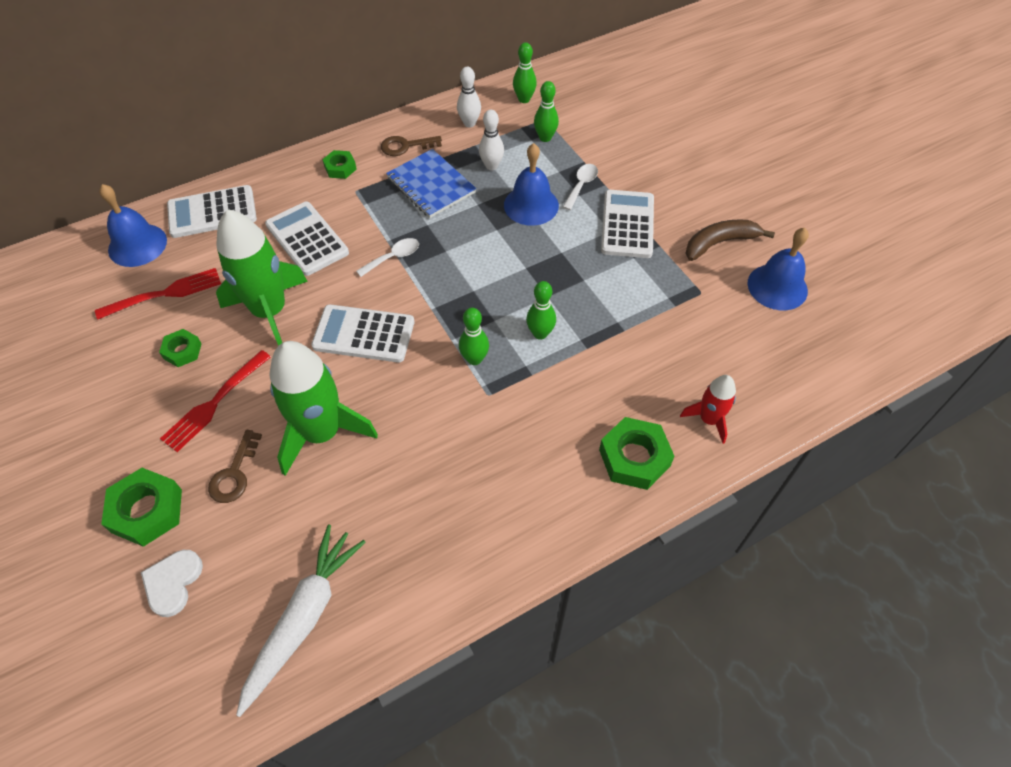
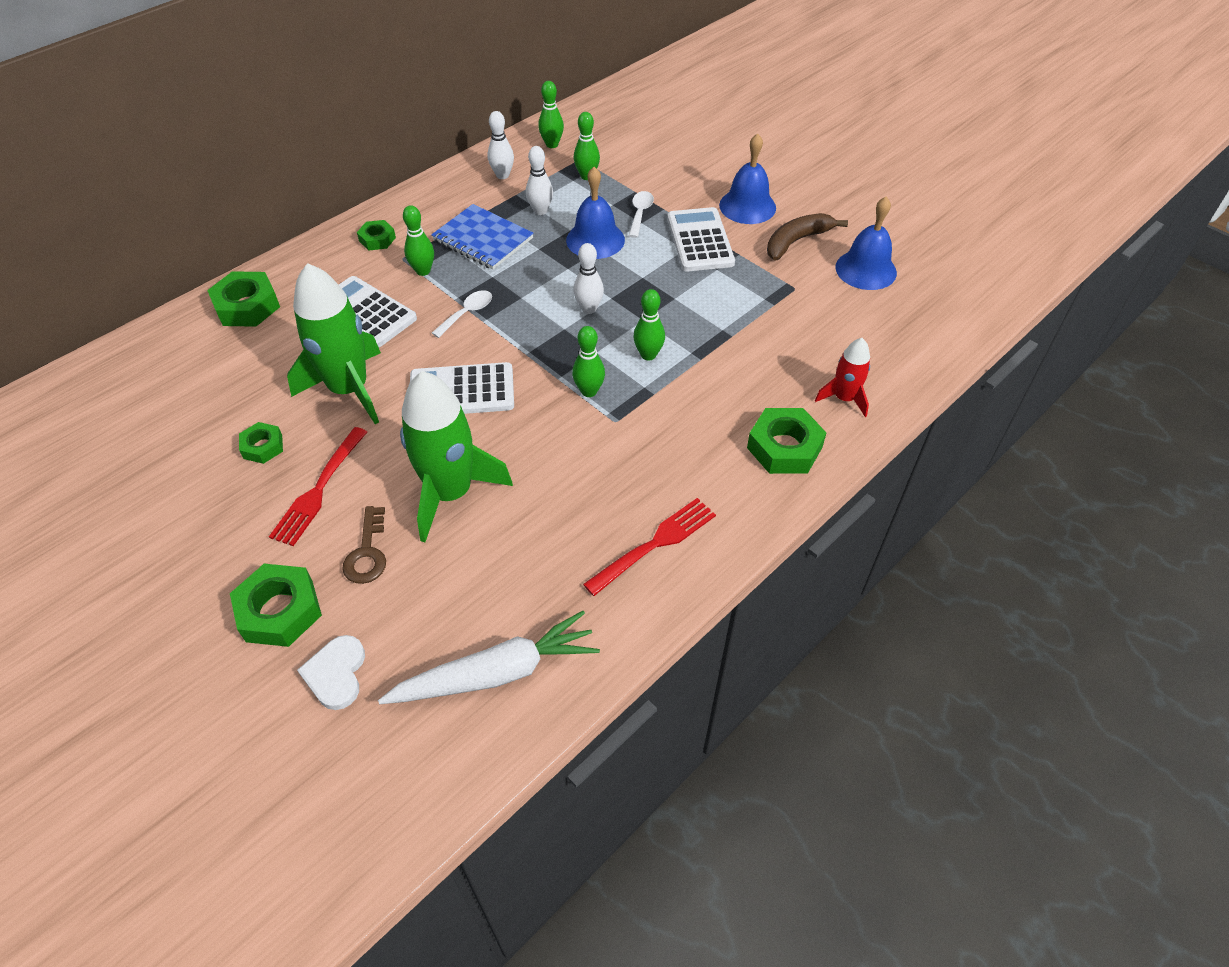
camera: 15 degrees left, 5 degrees down
(137, 245) = (170, 353): blue bell -> blue bell (747, 206)
(164, 294) = (220, 395): red fork -> red fork (654, 545)
(212, 212) = (247, 306): white calculator -> green nut
(303, 618) = (496, 673): white carrot -> white carrot turned 60 degrees clockwise
(369, 207) = (423, 271): none -> green bowling pin
(406, 146) = (442, 207): brown key -> none
(502, 275) = (589, 309): none -> white bowling pin

